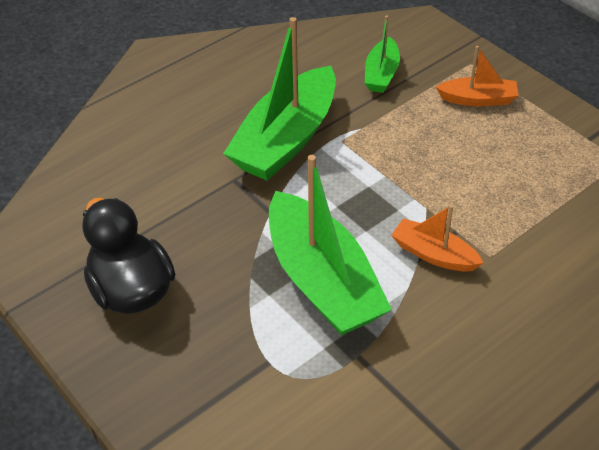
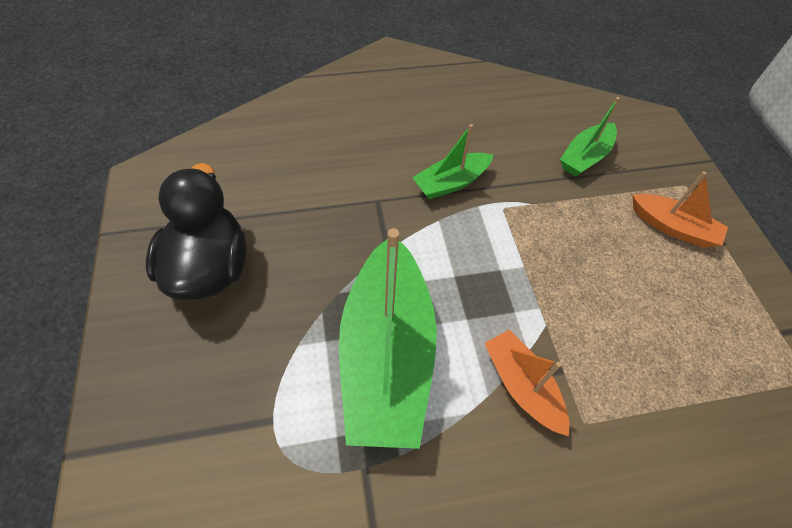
camera: 25 degrees right, 10 degrees up
(286, 139) = (451, 183): green boat -> green boat, size x0.51

